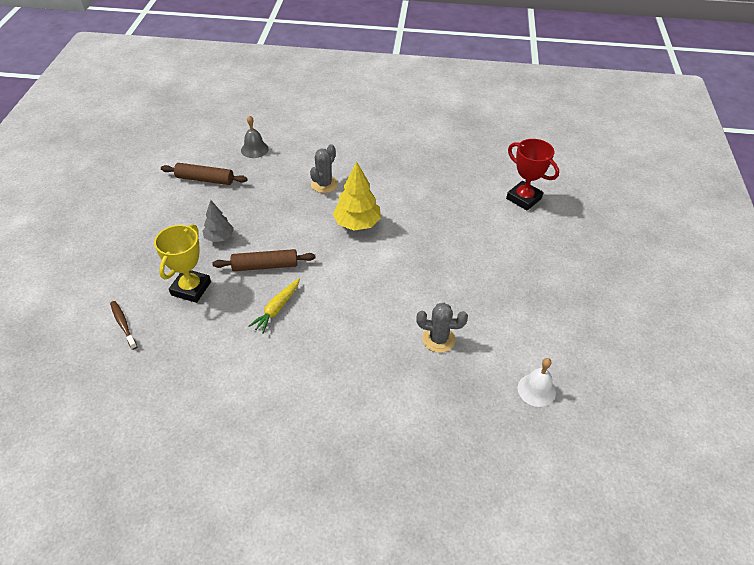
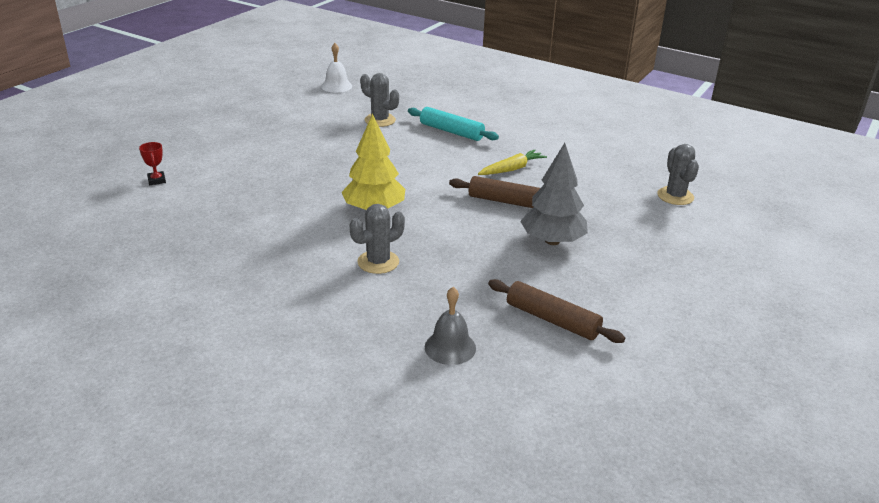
camera: 155 degrees left, 15 degrees down
(123, 324) = (675, 196): brown toothbrush -> grey cactus
(191, 288) = (598, 205): yellow trophy -> none
(219, 237) = (552, 241): grey tree -> grey tree, size x1.60
(359, 348) = (451, 131): none -> turquoise rolling pin
(523, 198) = (157, 180): red trophy -> red trophy, size x0.47

